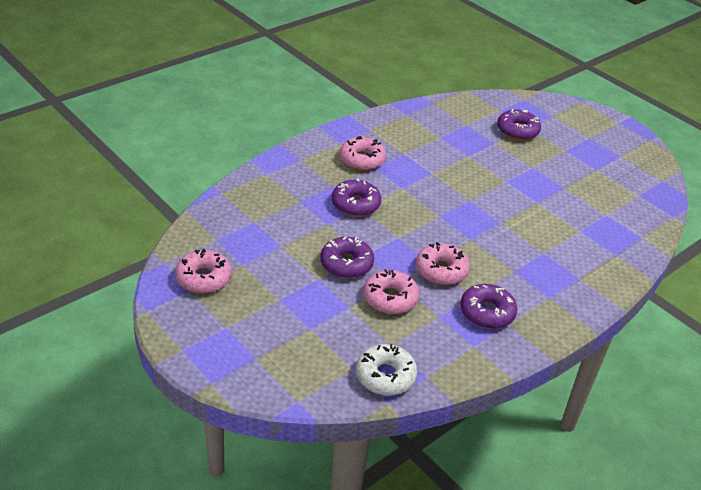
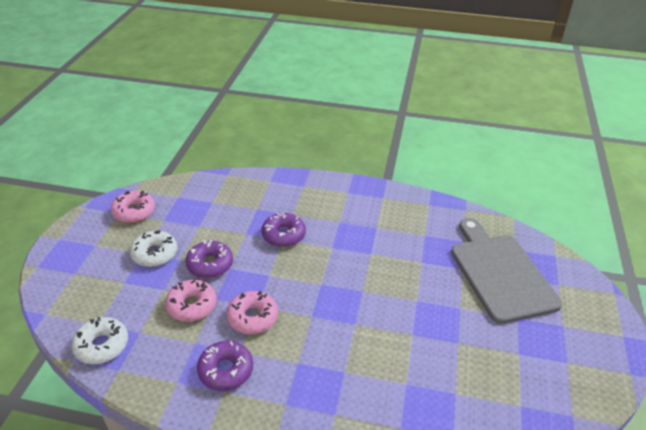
camera: 55 degrees right, 0 degrees up
(290, 291) = (155, 254): none -> white donut
(362, 160) = (340, 212): pink donut -> none
(517, 130) = (500, 273): purple donut -> grey cutting board

